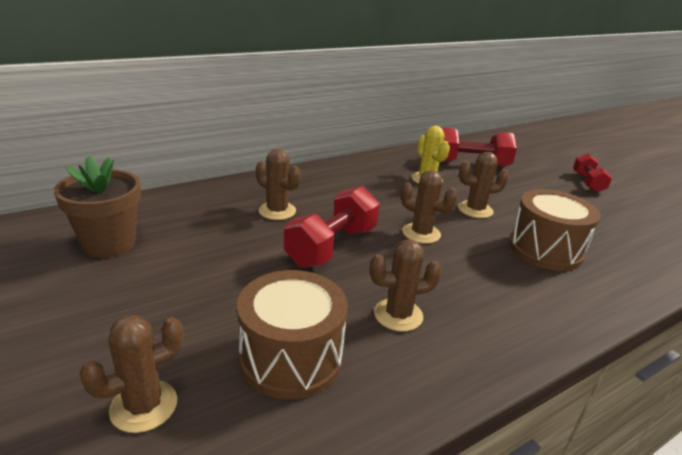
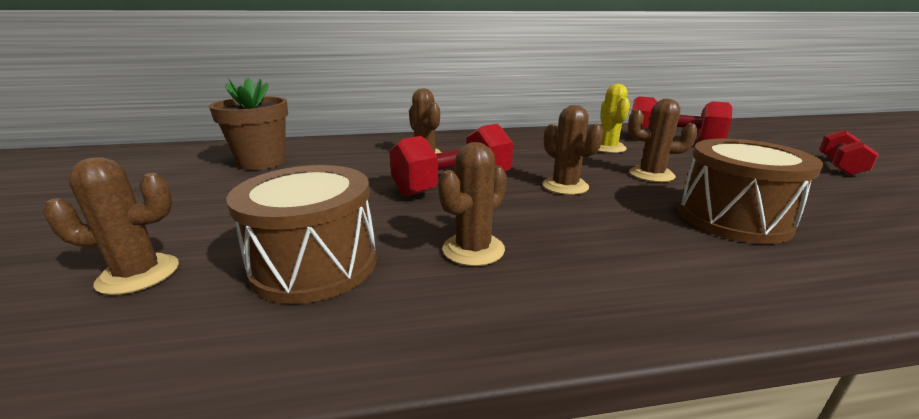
camera: 25 degrees right, 5 degrees down
(398, 315) = (473, 249): brown cactus -> brown cactus turned 60 degrees counterclockwise

